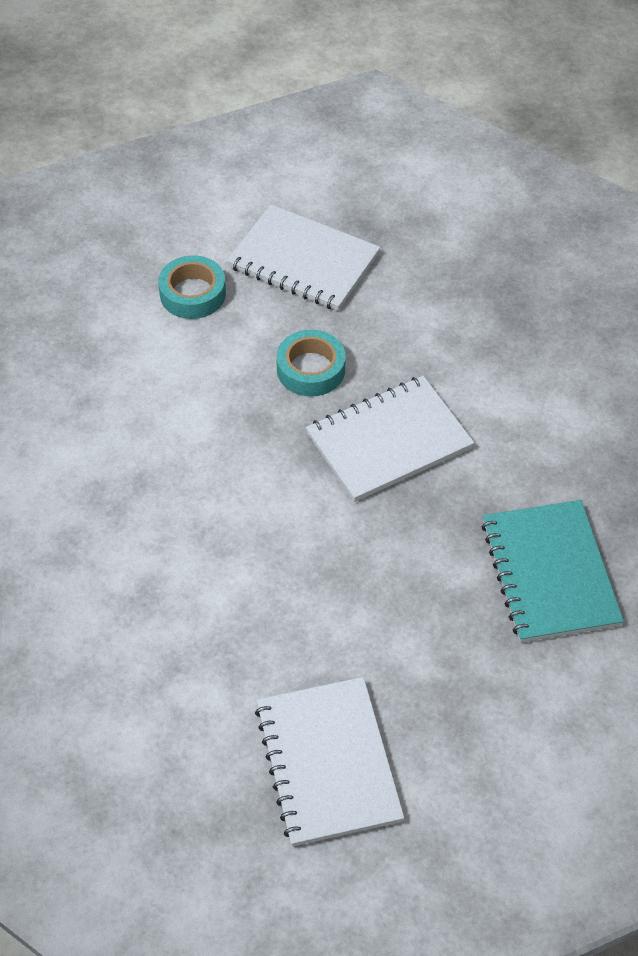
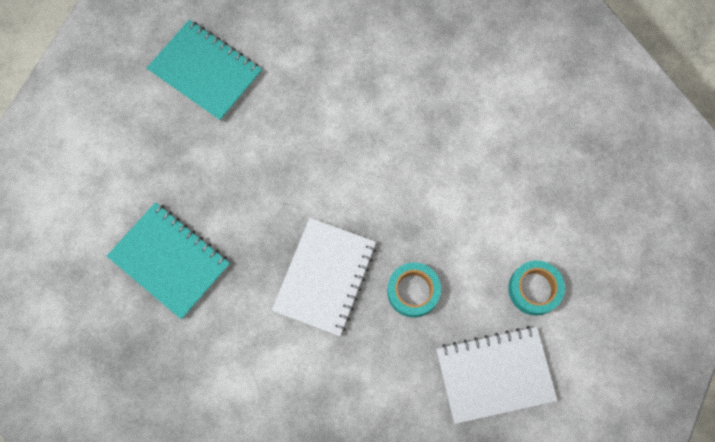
camera: 140 degrees right, 20 degrees up
(327, 763) = (205, 71): white notebook -> turquoise notebook

